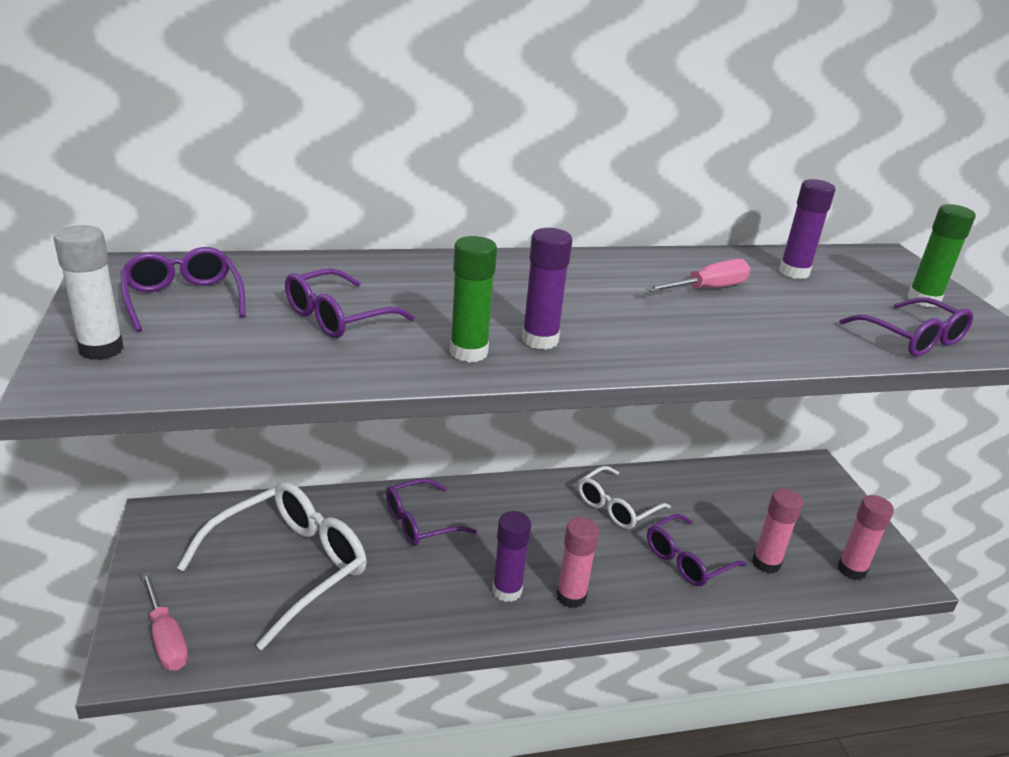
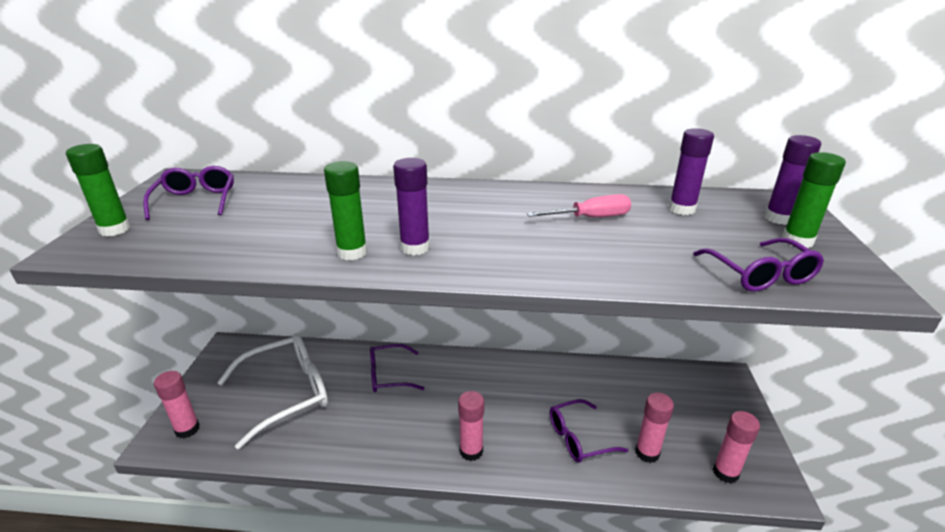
camera: 20 degrees right, 0 degrees up
(101, 349) = (115, 229): white glue stick -> green glue stick
(166, 638) = (187, 429): pink screwdriver -> pink glue stick
(337, 317) = (282, 220): purple glasses -> none
(507, 590) = (425, 437): purple glue stick -> purple glue stick (778, 218)
(616, 507) = (540, 386): white glasses -> none

